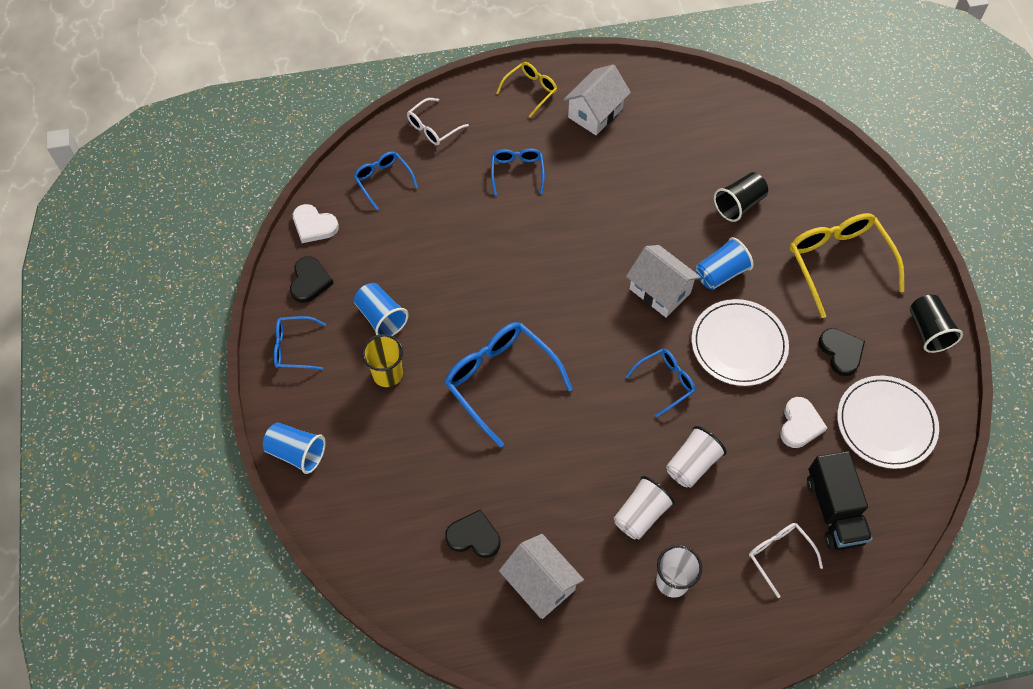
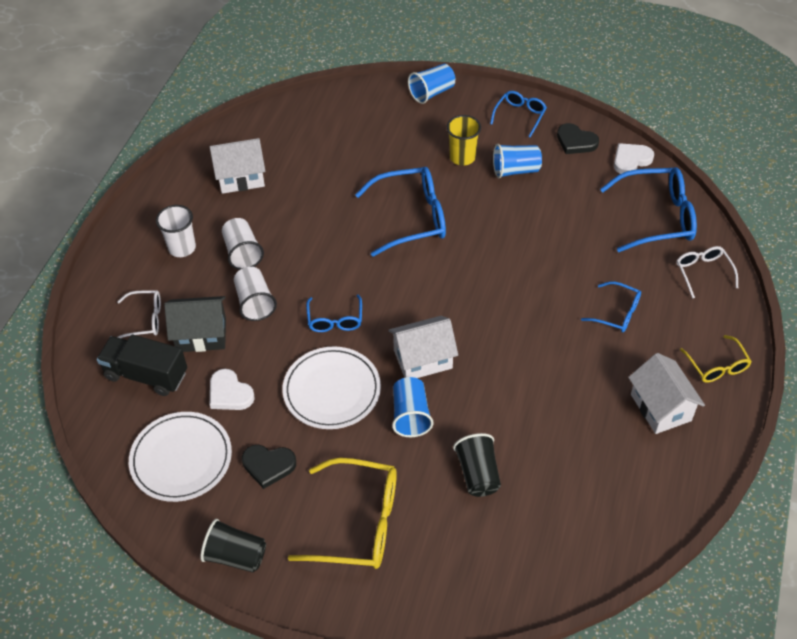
camera: 120 degrees right, 10 degrees down
(383, 180) = (657, 217): blue glasses -> blue glasses, size x1.81
(474, 536) = (301, 157): black heart -> none
(759, 489) = (201, 335): none -> black house

